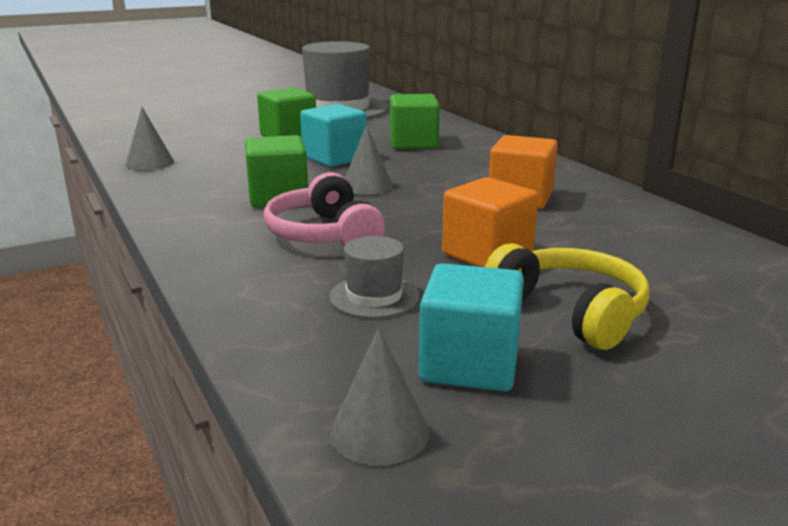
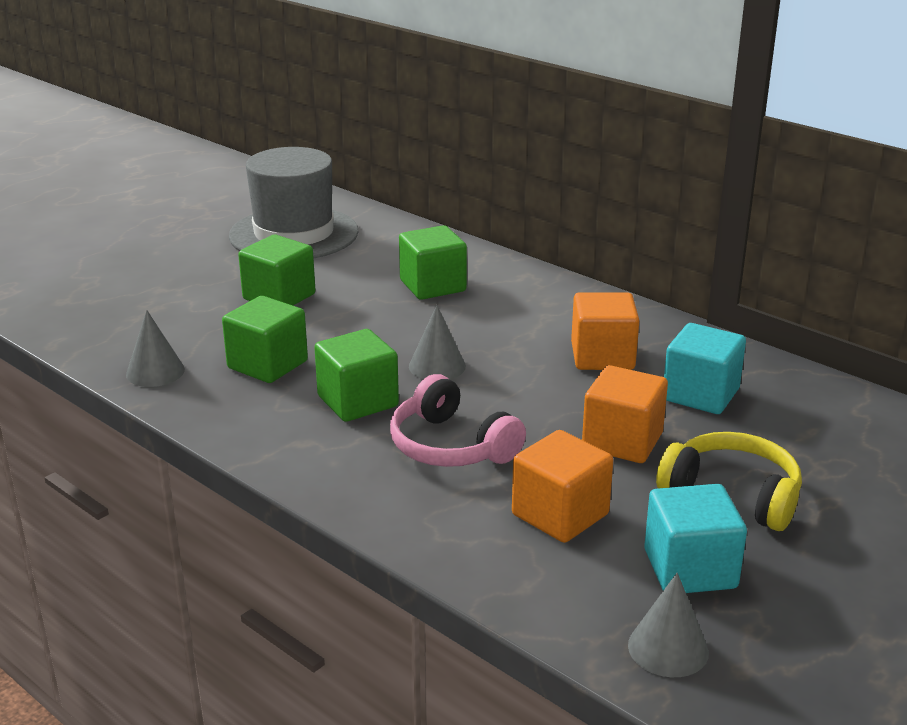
camera: 20 degrees left, 5 degrees up
(235, 169) = (267, 365): none -> green cube
(334, 158) = (365, 326): turquoise cube -> turquoise cube (700, 394)
(374, 296) = (560, 514): grey hat -> orange cube

